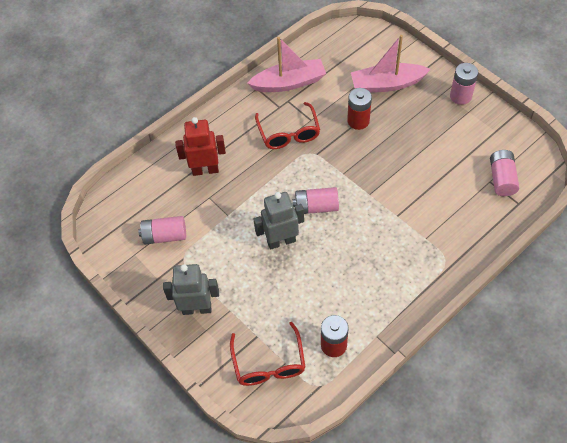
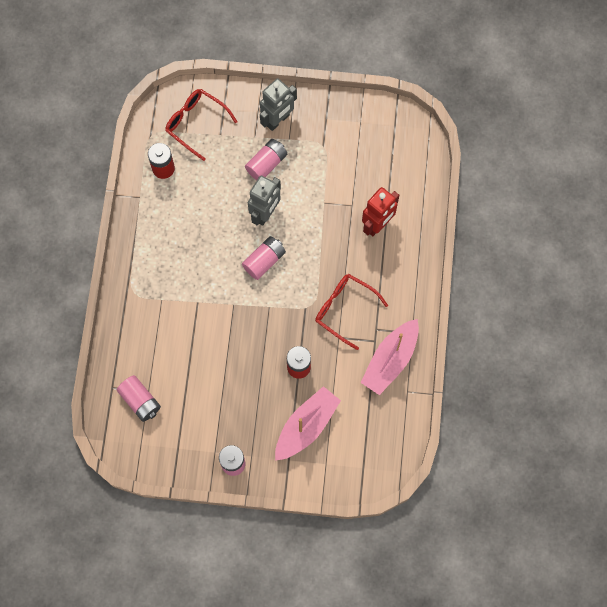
camera: 135 degrees right, 15 degrees up
(165, 236) = (353, 151): pink battery -> pink battery (266, 164)

